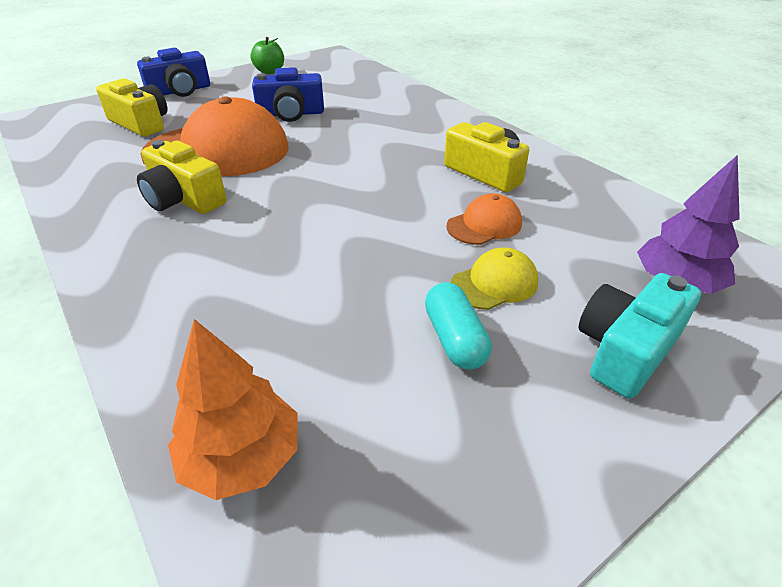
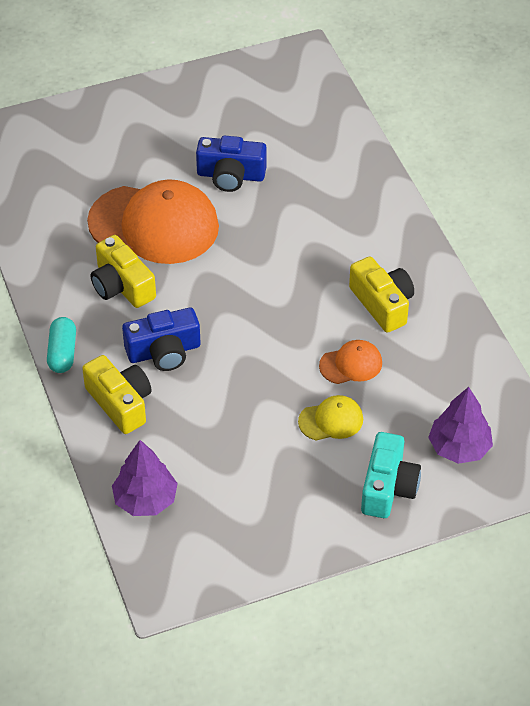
camera: 15 degrees right, 10 degrees up
(141, 123) = (85, 165): yellow camera -> yellow camera (120, 403)
(180, 91) = (123, 109): blue camera -> blue camera (164, 351)
(242, 457) = (145, 499): orange tree -> purple tree
(270, 72) = (223, 83): green apple -> none
(454, 339) = (284, 456): turquoise capsule -> turquoise capsule (62, 353)
(626, 350) = (388, 487): turquoise camera -> turquoise camera turned 135 degrees clockwise

